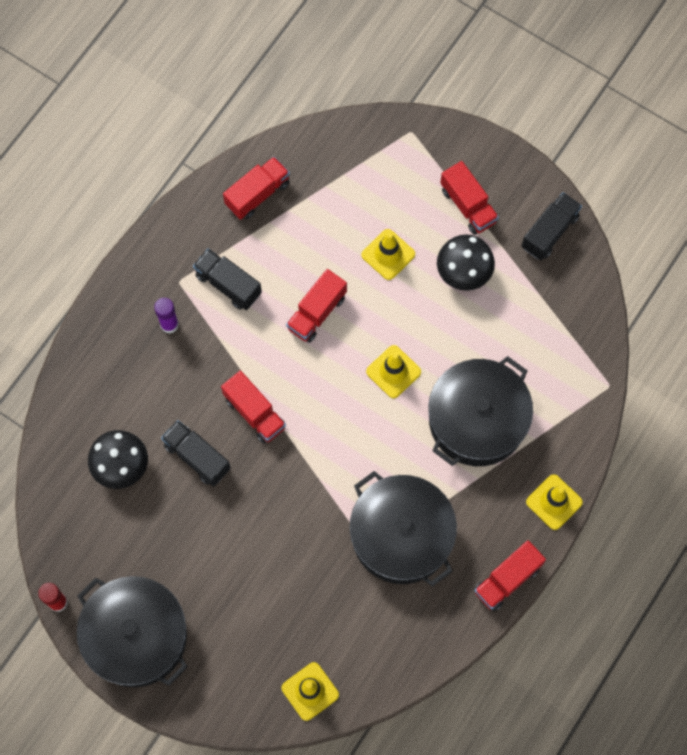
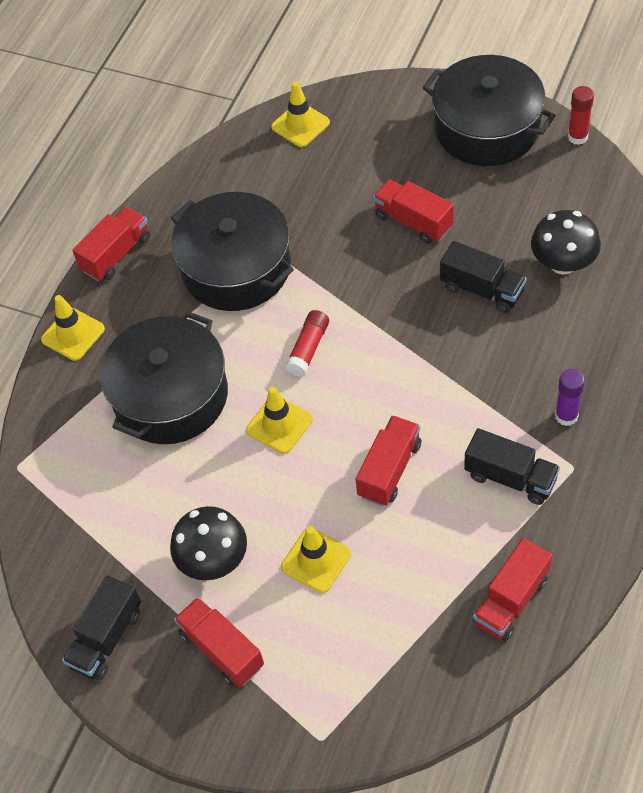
camera: 175 degrees right, 15 degrees down
(254, 413) = (431, 346): red truck -> red truck (413, 221)
(355, 436) = (308, 348): none -> red glue stick

